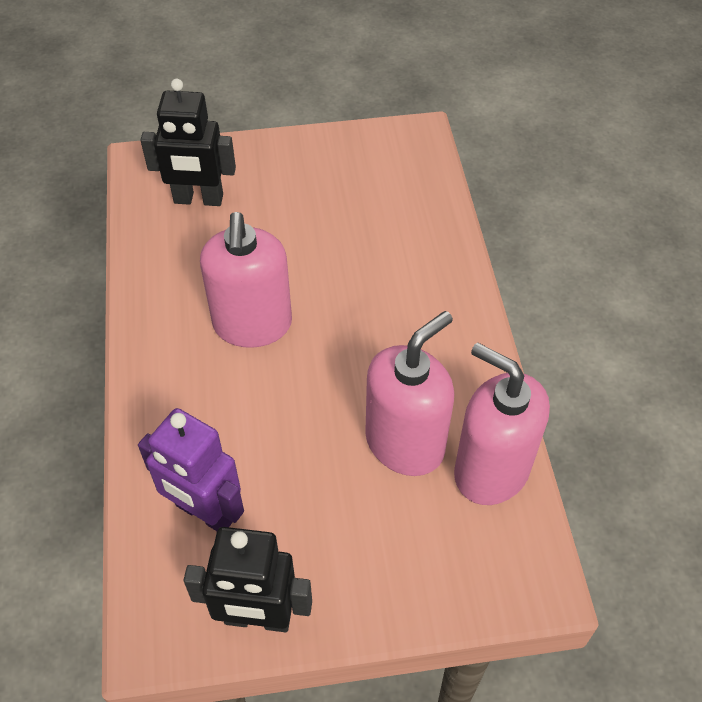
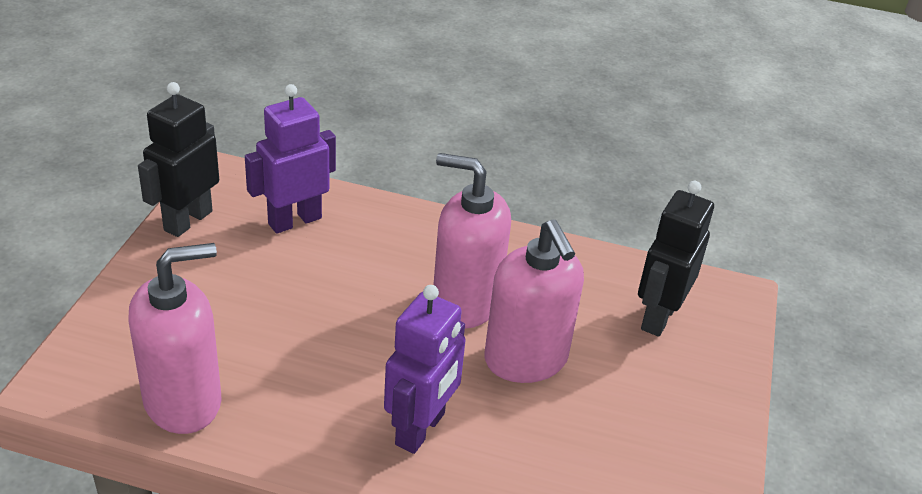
camera: 110 degrees right, 15 degrees down
(405, 443) = (260, 354): pink soap dispenser -> pink soap dispenser (526, 360)
(411, 302) = (421, 429): none -> purple robot

